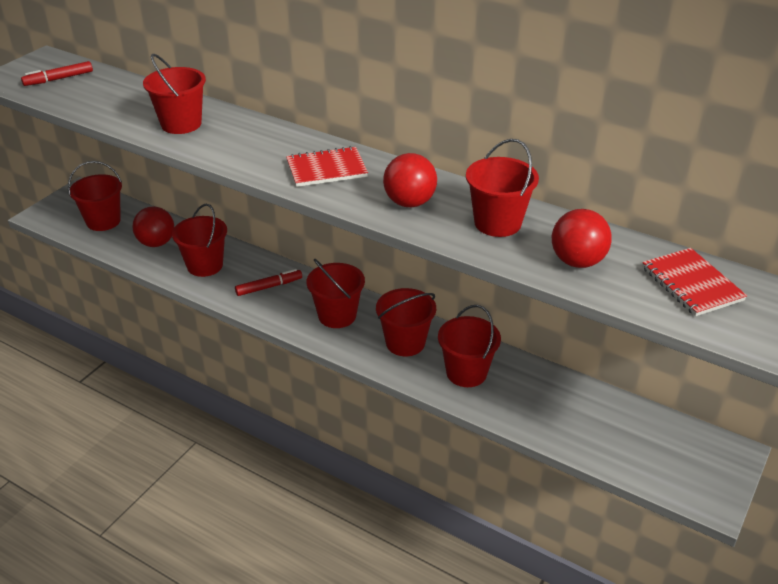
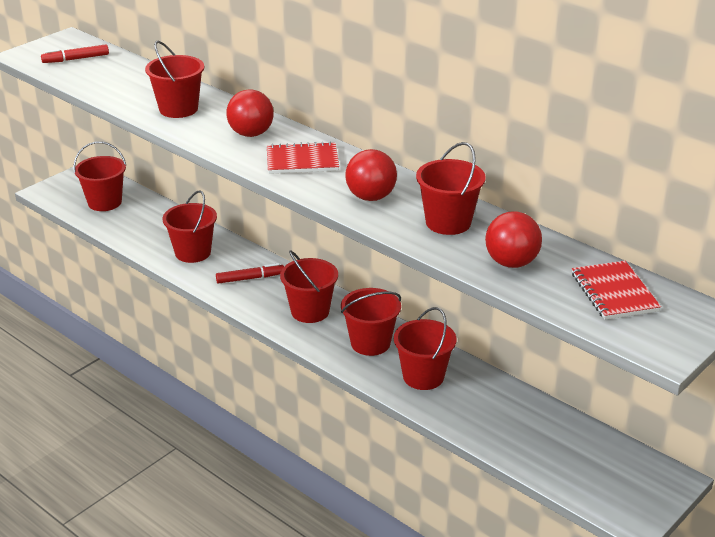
camera: 10 degrees right, 5 degrees down
(156, 243) = (151, 227): red ball -> red ball (251, 134)

